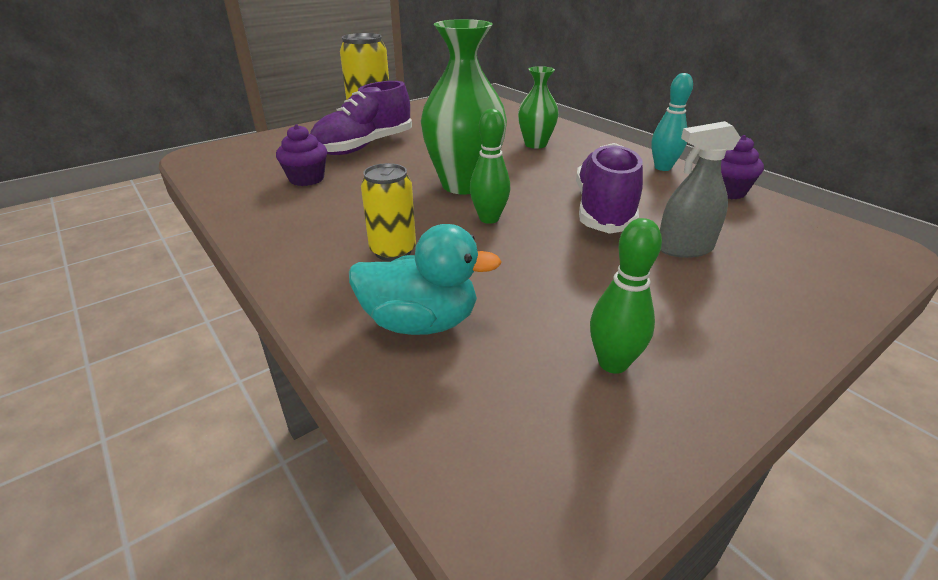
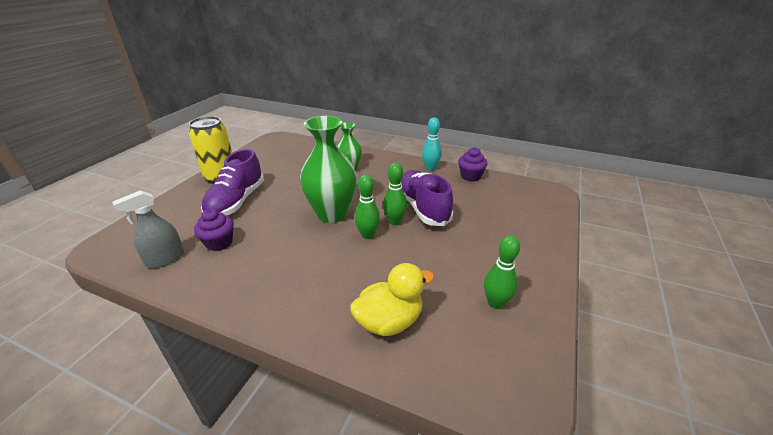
camera: 30 degrees left, 0 degrees up
(393, 251) = (331, 279): yellow can -> none
(420, 322) = (389, 321): turquoise duck -> yellow duck
(543, 214) = (394, 221): none -> green bowling pin
(684, 248) = (477, 220): grey spray bottle -> grey spray bottle (165, 259)

